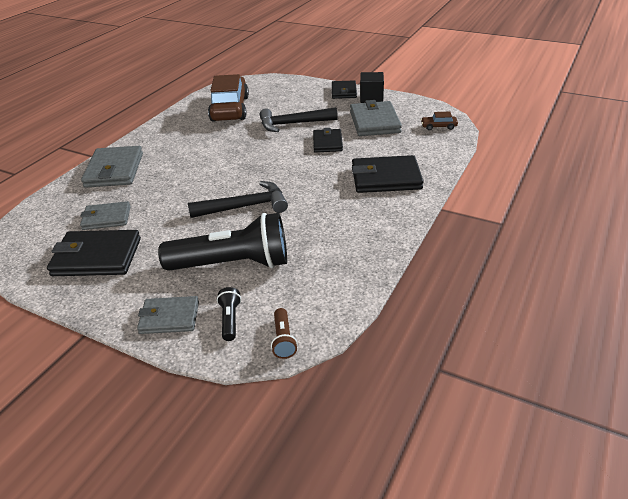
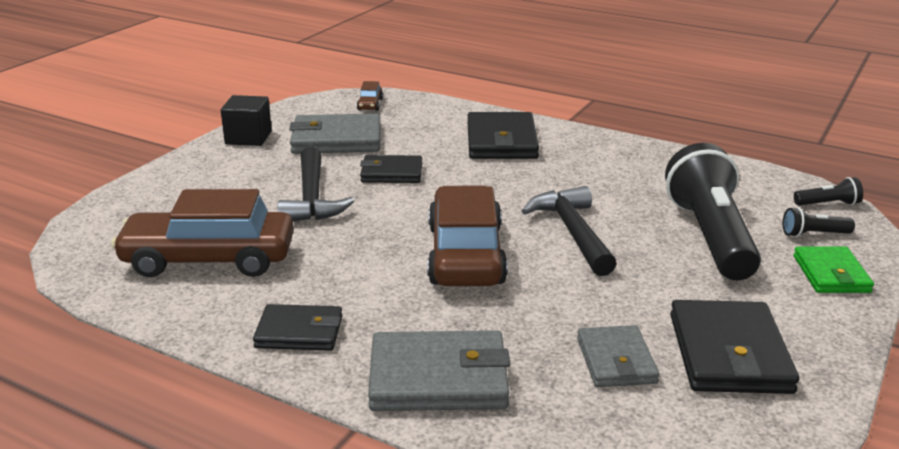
camera: 90 degrees left, 10 degrees down
(169, 317) = (831, 274): grey wallet -> green wallet
(223, 172) = (466, 255): none -> brown car
(283, 340) = (828, 204): brown flashlight -> black flashlight
(344, 92) = (207, 156): black wallet -> black wallet (299, 332)

